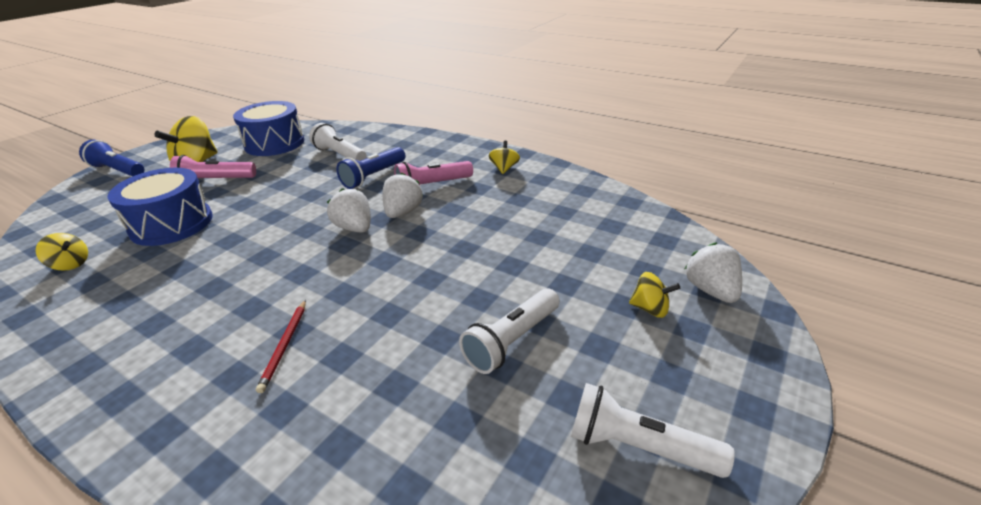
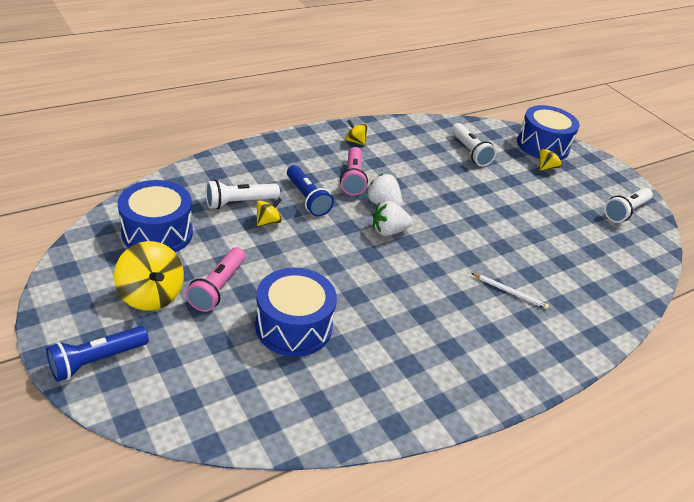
camera: 70 degrees left, 5 degrees up
(71, 264) = (322, 397): yellow spinning top -> yellow spinning top (268, 221)
(284, 346) = (510, 292): red pencil -> white pencil
(512, 341) = (548, 215): white flashlight -> white flashlight (470, 152)
(711, 290) = (543, 145): white strawberry -> blue drum

